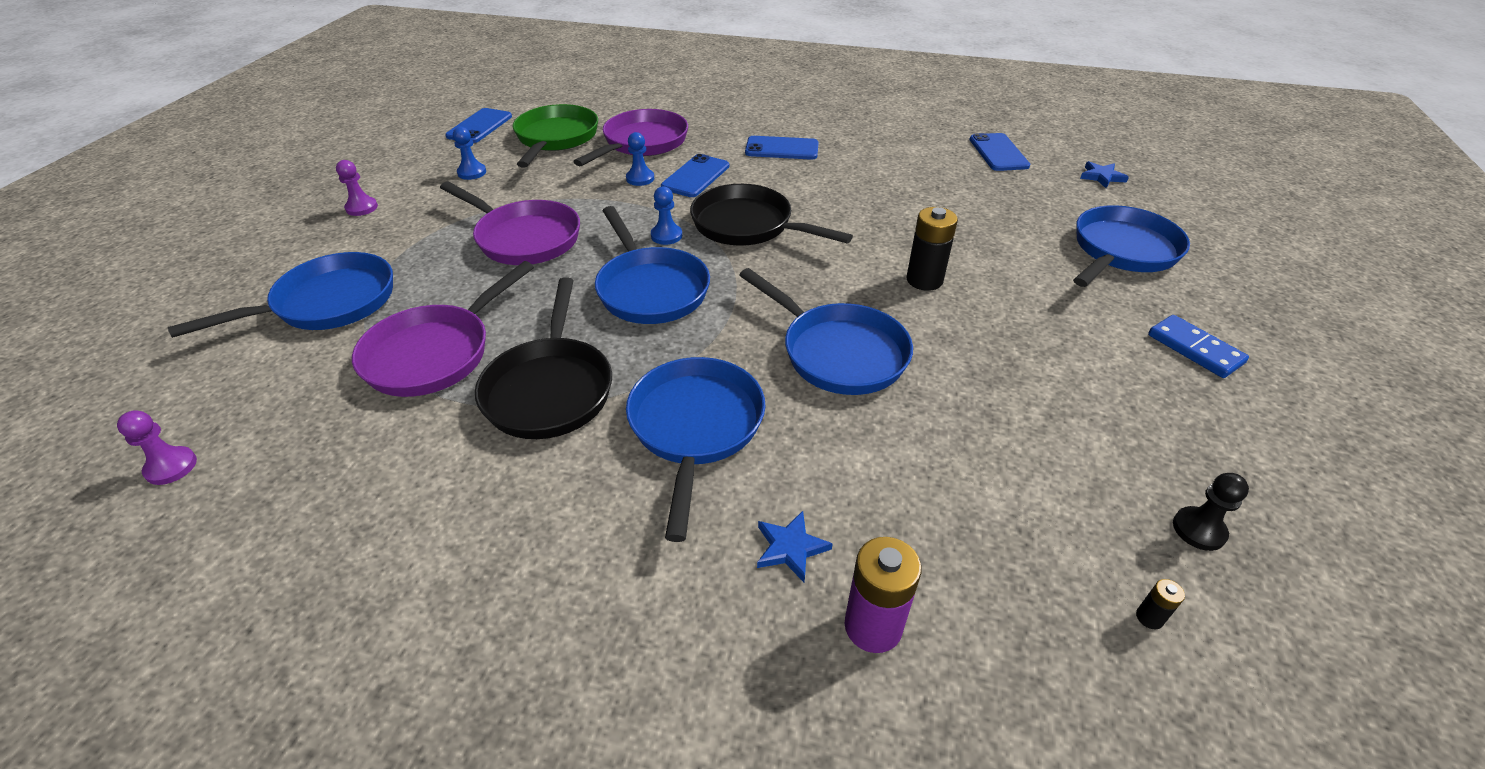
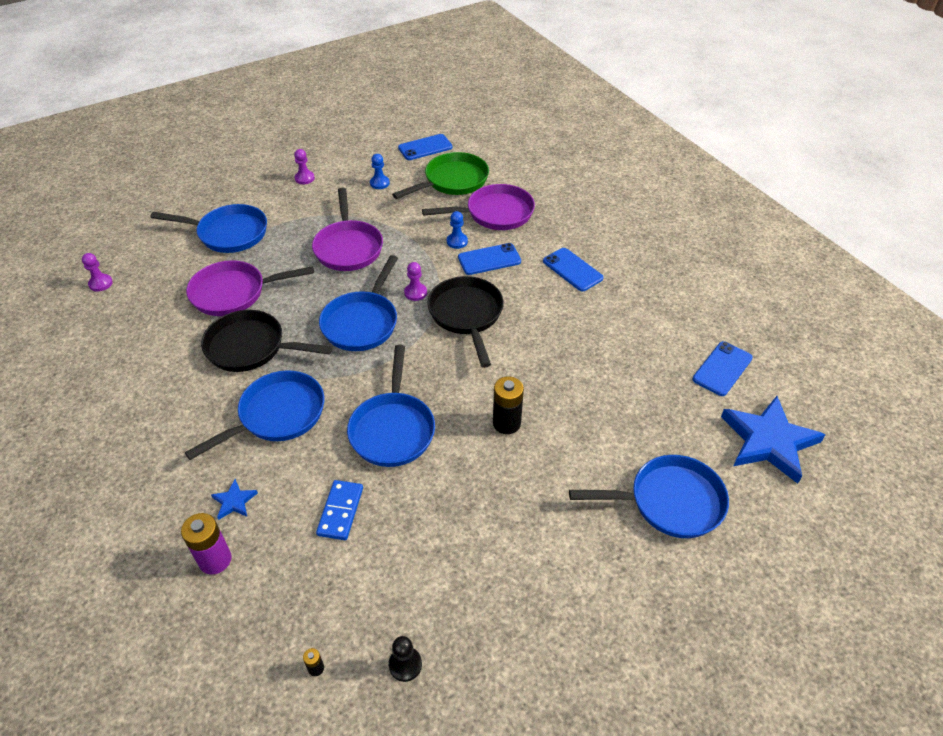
camera: 45 degrees right, 5 degrees up
(550, 389) = (251, 347): black pan -> black pan turned 60 degrees clockwise
(666, 236) = (415, 293): blue pawn -> purple pawn
(1101, 177) = (768, 441): blue star -> blue star, size x2.33
(1195, 349) = (590, 593): blue domino -> blue domino (340, 511)

